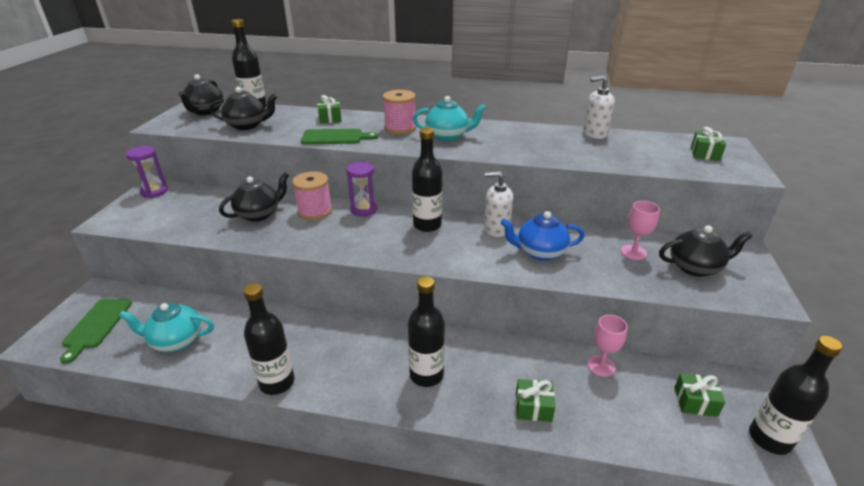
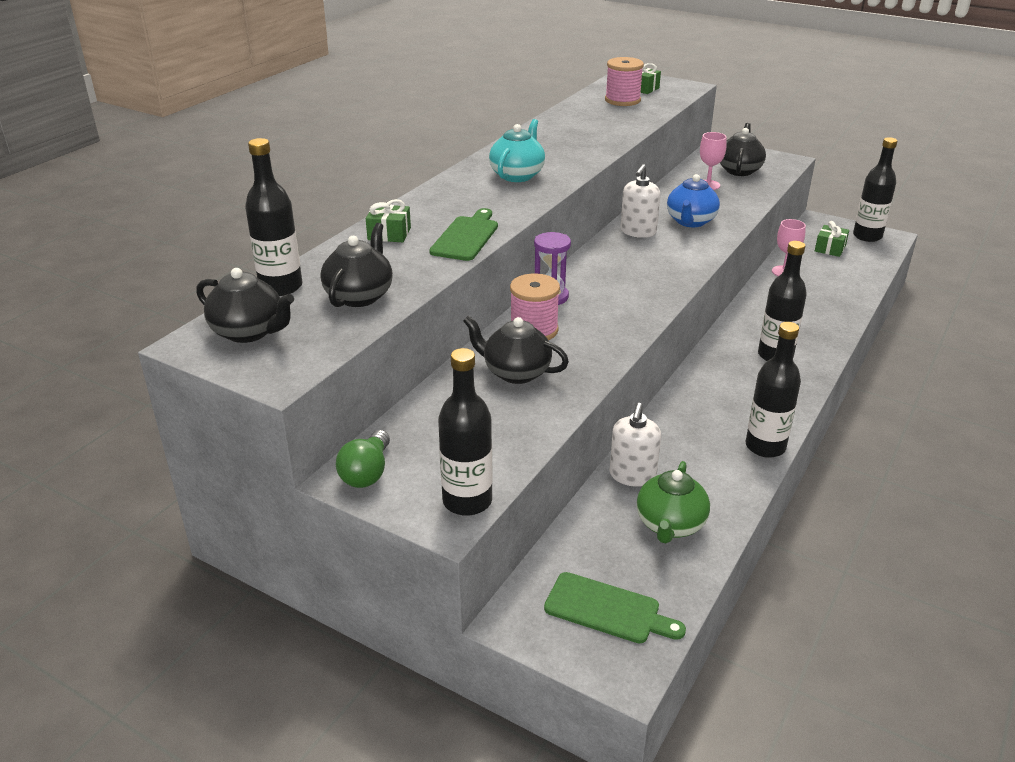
camera: 70 degrees left, 0 degrees up
(154, 192) = (367, 473): purple hourglass -> green light bulb
(176, 341) = (670, 525): turquoise teapot -> green teapot
(259, 214) = (515, 372): black teapot -> black teapot turned 45 degrees counterclockwise
(400, 128) = (468, 196): pink spool -> pink spool (622, 100)
(427, 225) = (610, 265): black bottle -> black bottle (467, 501)
(533, 407) = (824, 313): green gift -> none
(594, 134) = (566, 113): white soap dispenser -> white soap dispenser (632, 475)

